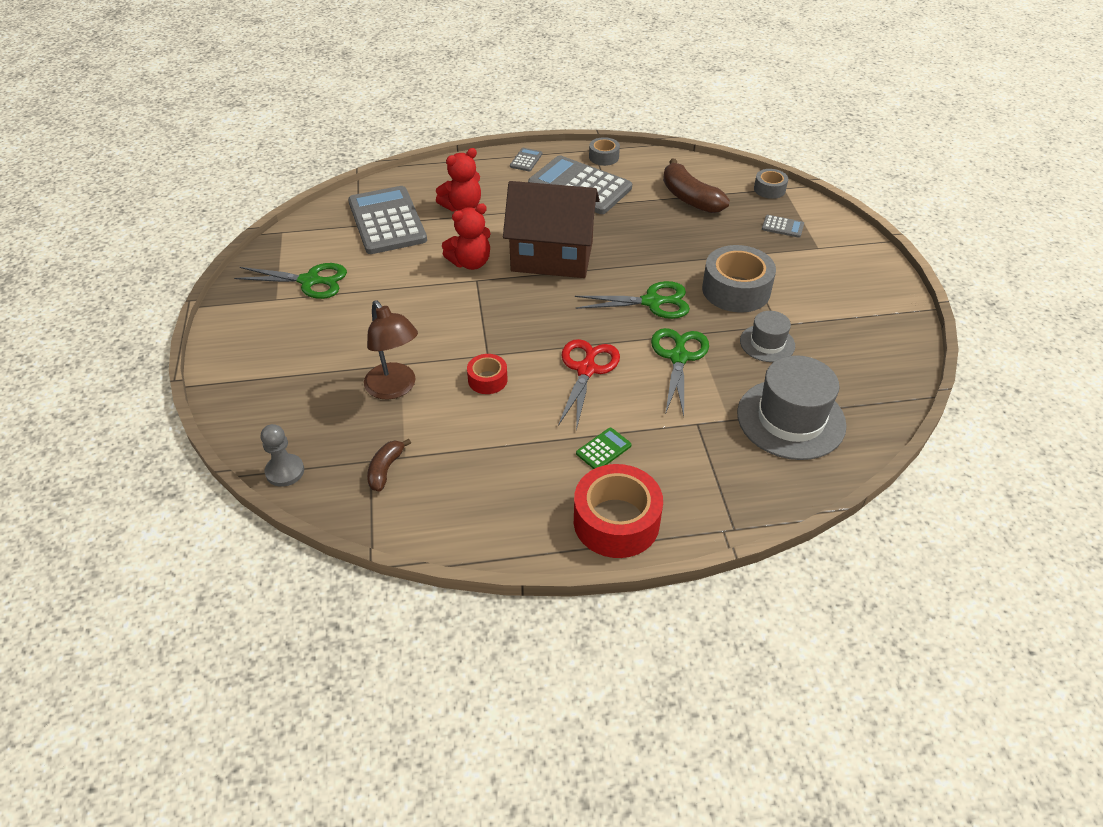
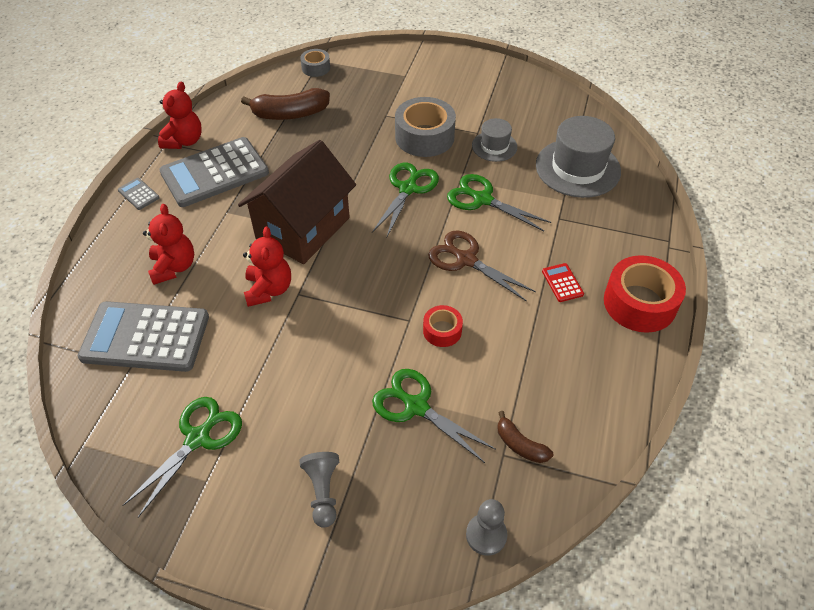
camera: 65 degrees left, 5 degrees up
(289, 362) = (323, 492): none -> grey pawn
(395, 388) = (416, 406): brown lamp -> green scissors
(586, 369) = (466, 259): red scissors -> brown scissors
(603, 449) = (562, 283): green calculator -> red calculator
(604, 157) = (184, 141): grey tape -> red teddy bear
(782, 227) = (367, 81): grey calculator -> none

